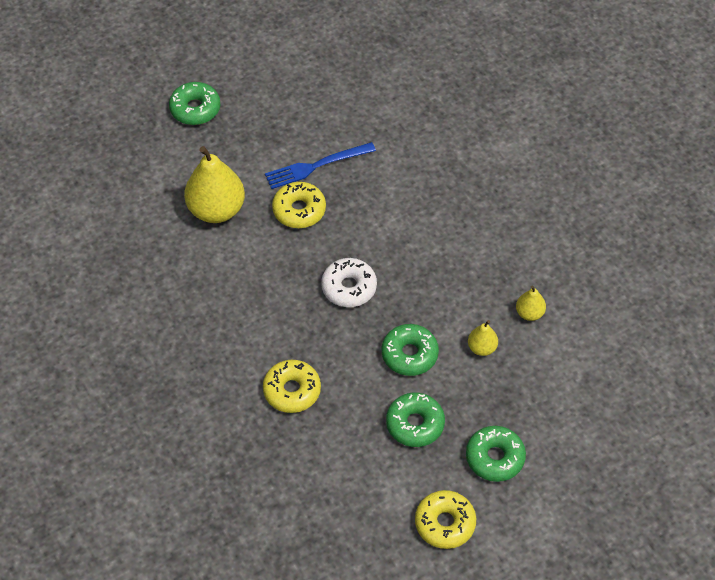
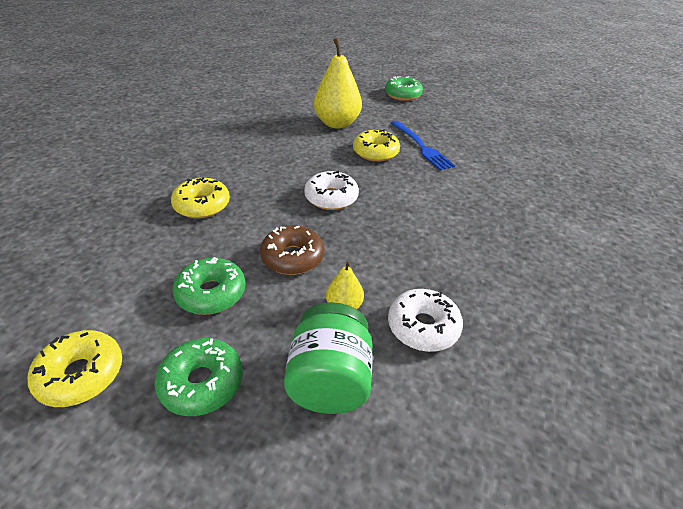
camera: 55 degrees right, 15 degrees down
(316, 166) = (421, 146): blue fork -> blue fork turned 150 degrees counterclockwise
(409, 354) = (292, 257): green donut -> brown donut
(529, 313) = (423, 327): yellow pear -> white donut
(536, 388) = (329, 380): none -> green jar

